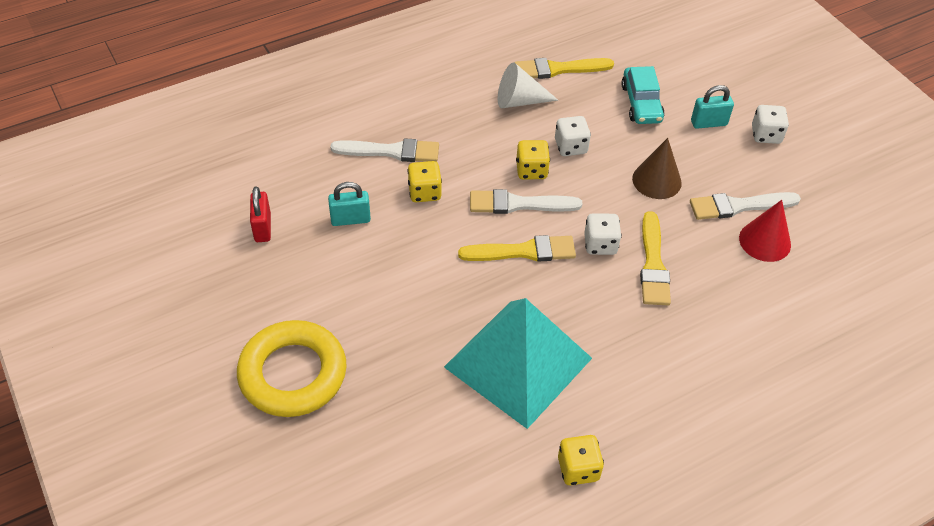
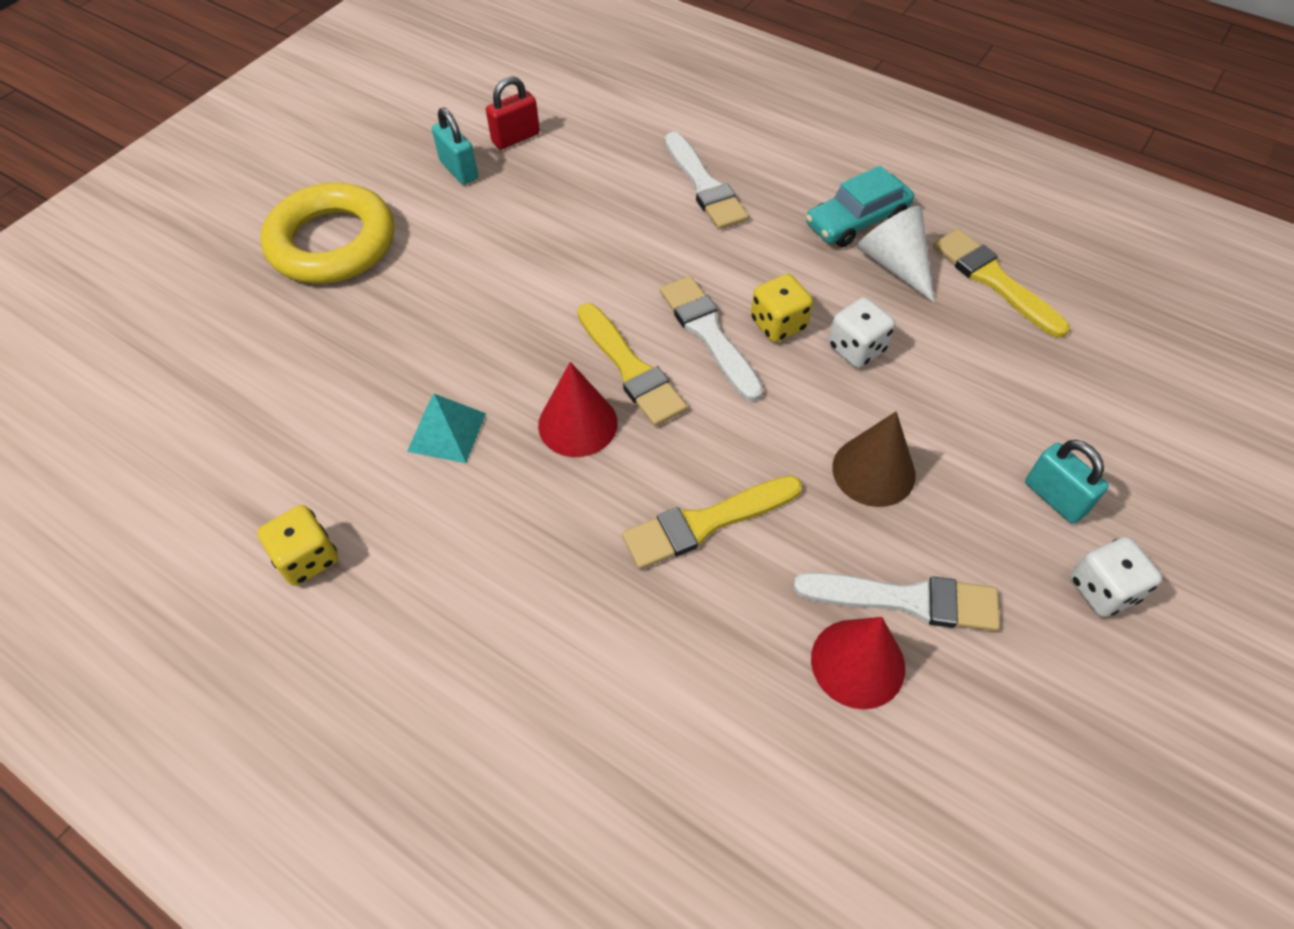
camera: 65 degrees right, 5 degrees up
(350, 219) = (574, 197): turquoise padlock -> turquoise padlock (459, 170)
(424, 192) = (662, 240): yellow dice -> none
(518, 362) = (447, 432): turquoise pyramid -> turquoise pyramid, size x0.41
(550, 293) = (577, 424): none -> red cone
(600, 244) = (699, 447): white dice -> none
(641, 103) = (1016, 397): turquoise car -> turquoise car (856, 221)
(739, 206) = (906, 600): white brush -> white brush turned 135 degrees clockwise

